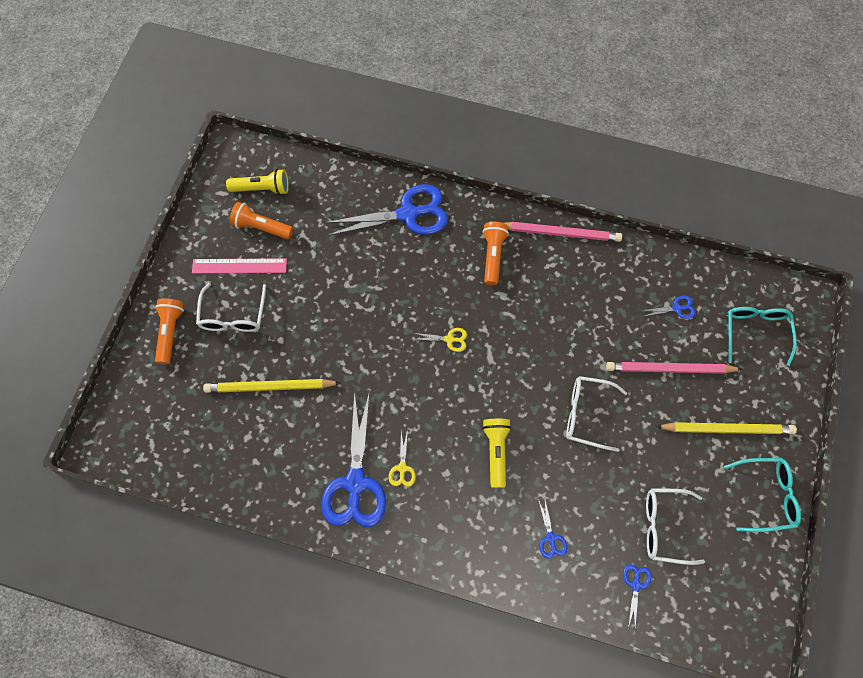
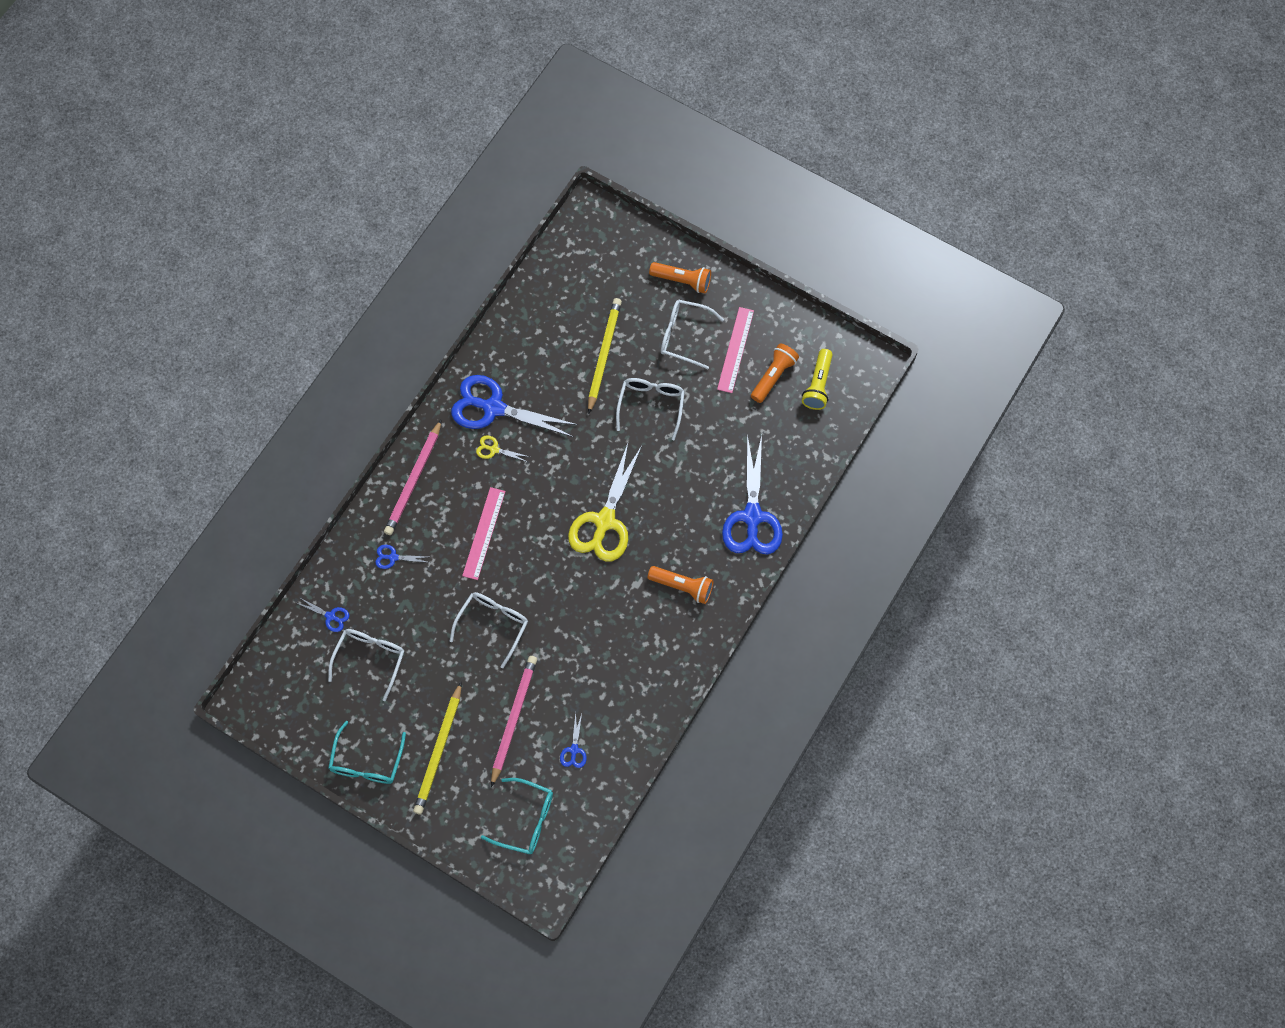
camera: 105 degrees right, 0 degrees up
(316, 327) = (651, 405): none -> white glasses
(449, 339) = (605, 521): yellow scissors -> yellow scissors, size x2.35
(496, 451) = (484, 533): yellow flashlight -> pink ruler
(560, 233) = (690, 661): pink pencil -> pink pencil (414, 480)

